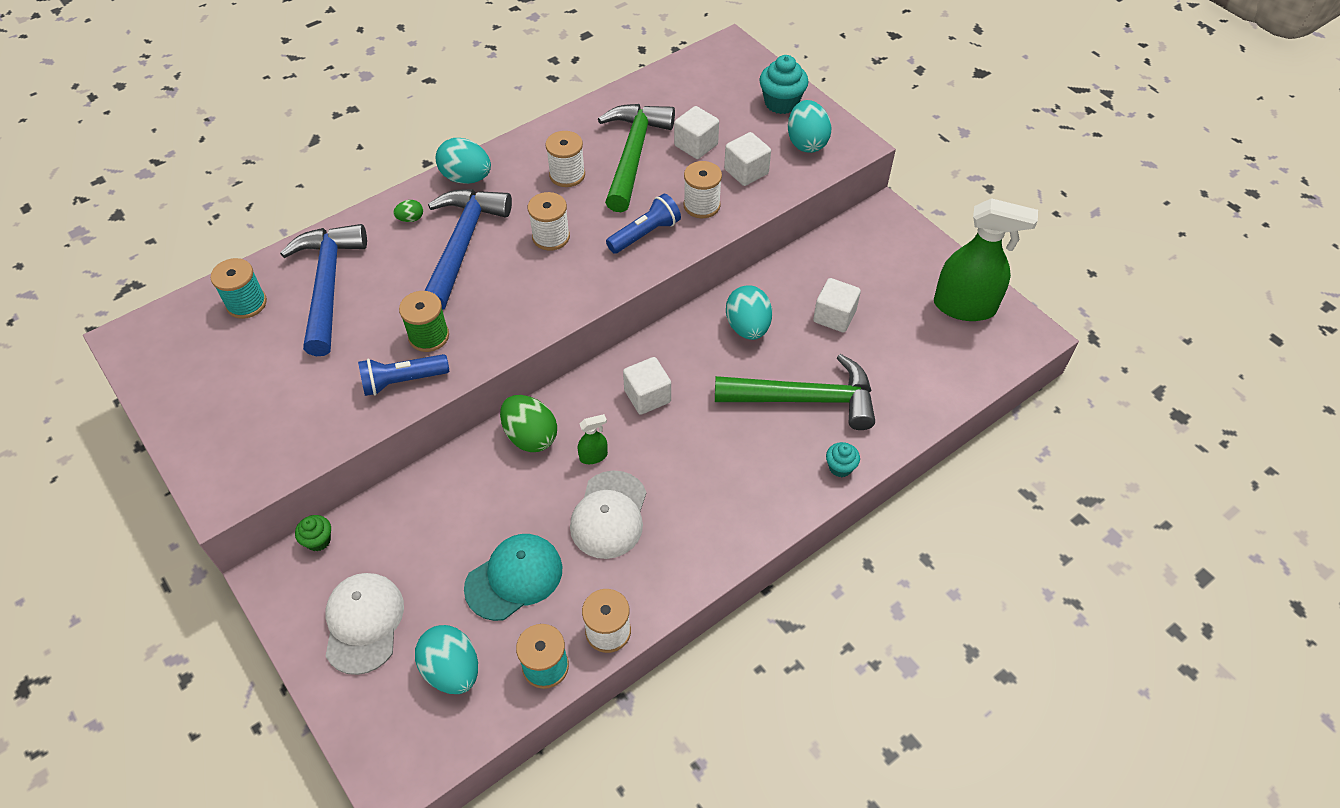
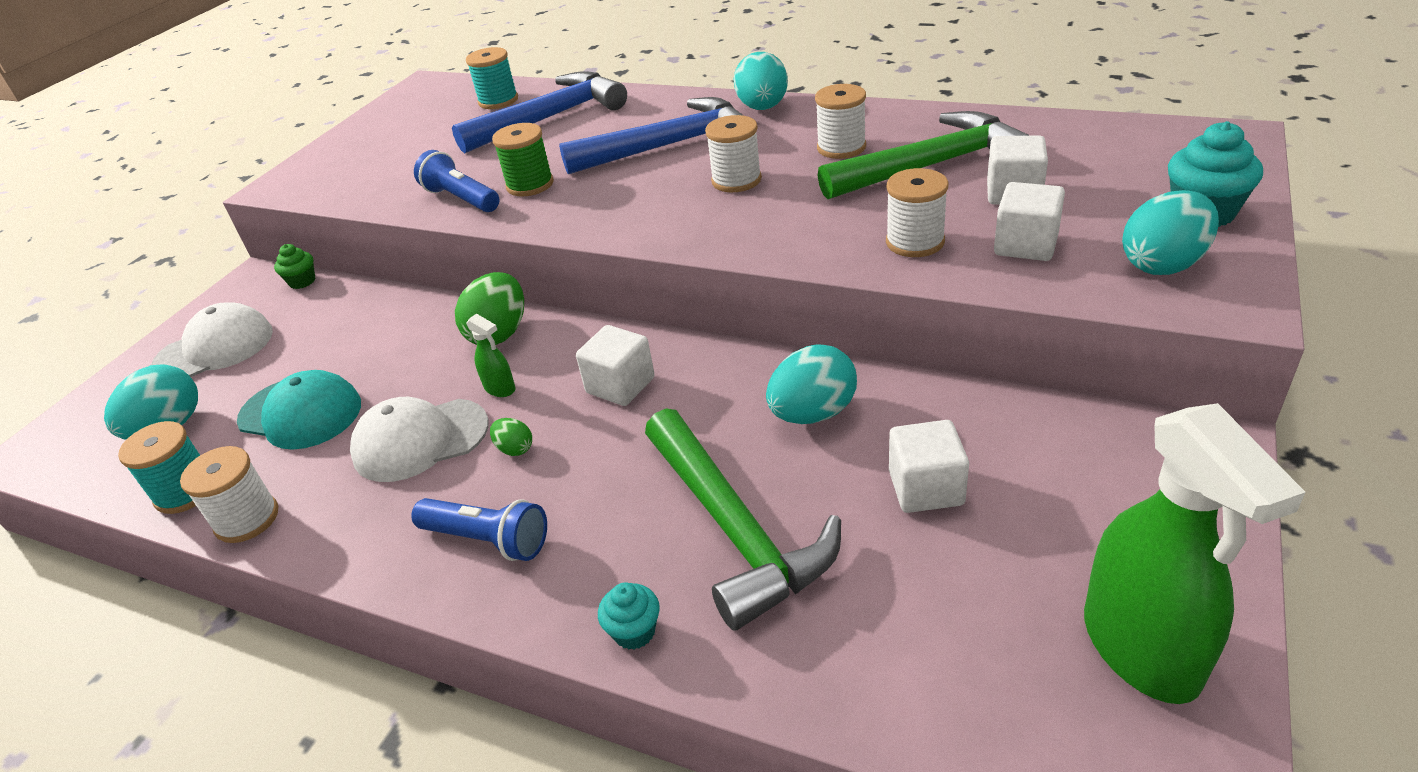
camera: 65 degrees right, 15 degrees down
(411, 219) = (674, 111): green egg -> green egg (515, 449)
(645, 234) = (814, 228): blue flashlight -> blue flashlight (488, 540)

